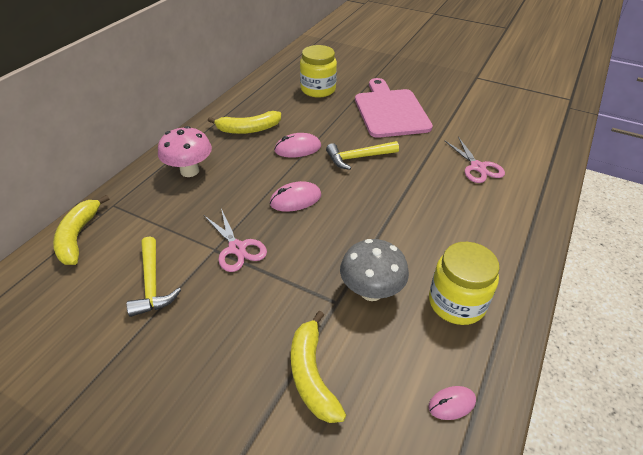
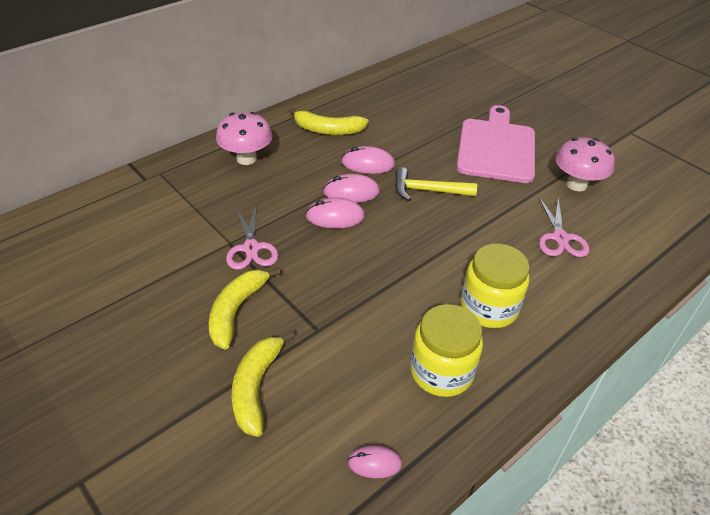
camera: 20 degrees right, 0 degrees up
(78, 236) = (116, 194): yellow banana -> yellow banana (237, 311)
(152, 284) = (157, 257): yellow hammer -> none
(297, 175) = (351, 192): none -> pink mouse
(318, 89) = (427, 103): yellow jar -> yellow jar (489, 307)
(371, 291) = (359, 331): grey mushroom -> none
(464, 124) = (576, 184): none -> pink mushroom

